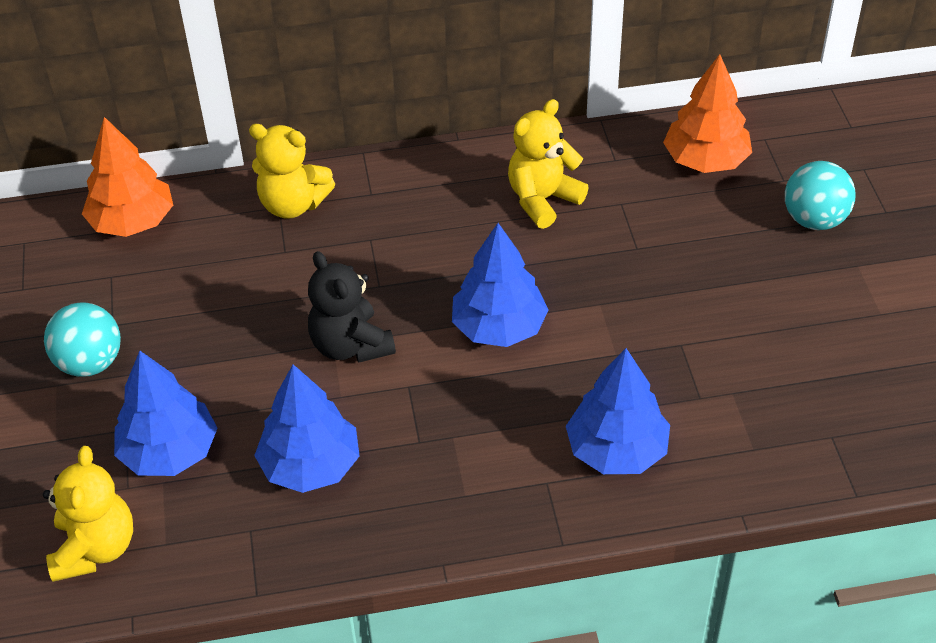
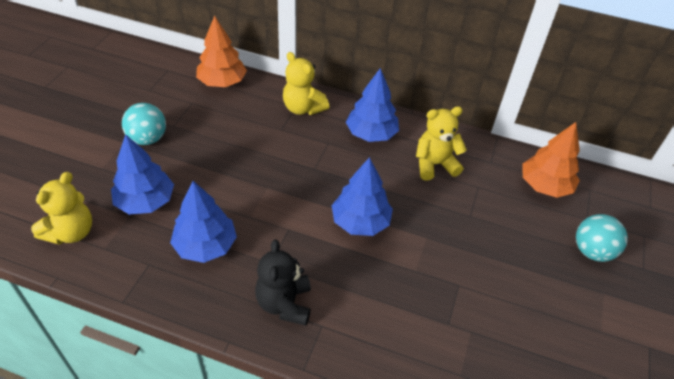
camera: 25 degrees right, 0 degrees up
(350, 345) = (275, 192): black teddy bear -> black teddy bear (284, 304)
(617, 450) = (376, 329): blue tree -> blue tree (371, 134)

